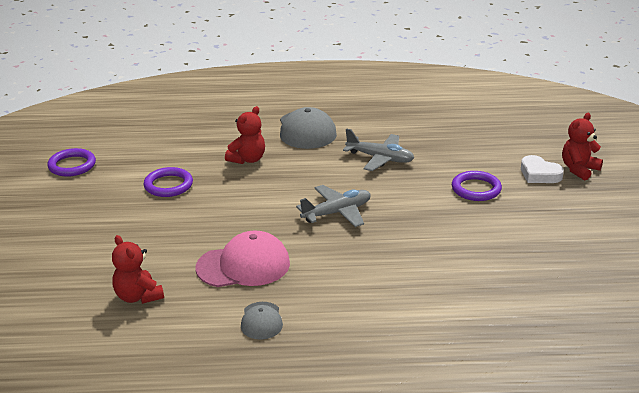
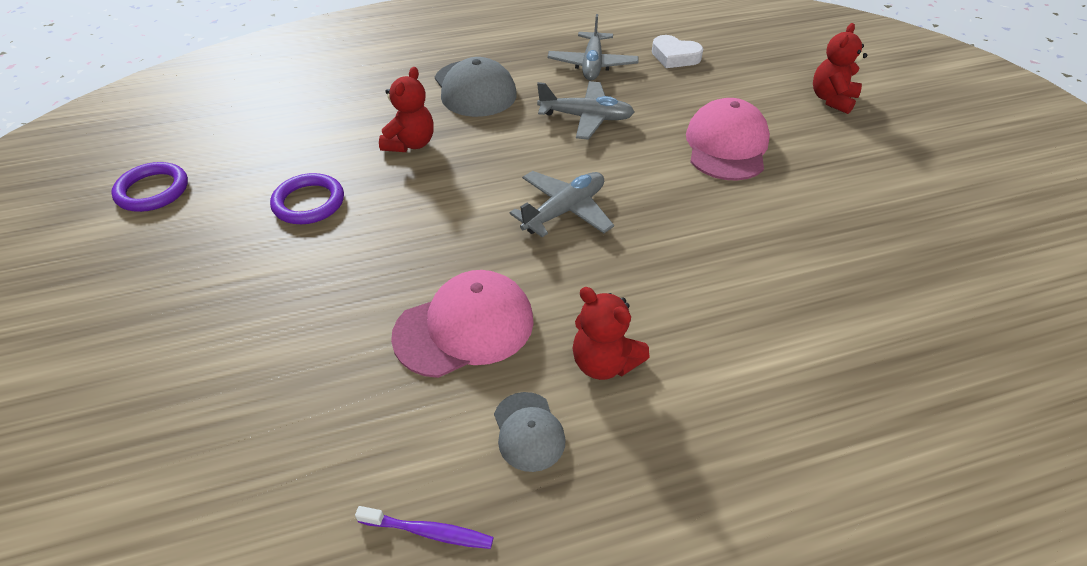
camera: 15 degrees left, 15 degrees up
(138, 296) = (314, 422): red teddy bear -> red teddy bear (604, 363)
(186, 354) = (428, 532): none -> purple toothbrush
(402, 124) = (592, 65): none -> grey plane
(476, 189) = (726, 145): purple ring -> pink cap
(539, 174) = (790, 113): white heart -> white heart (674, 57)

